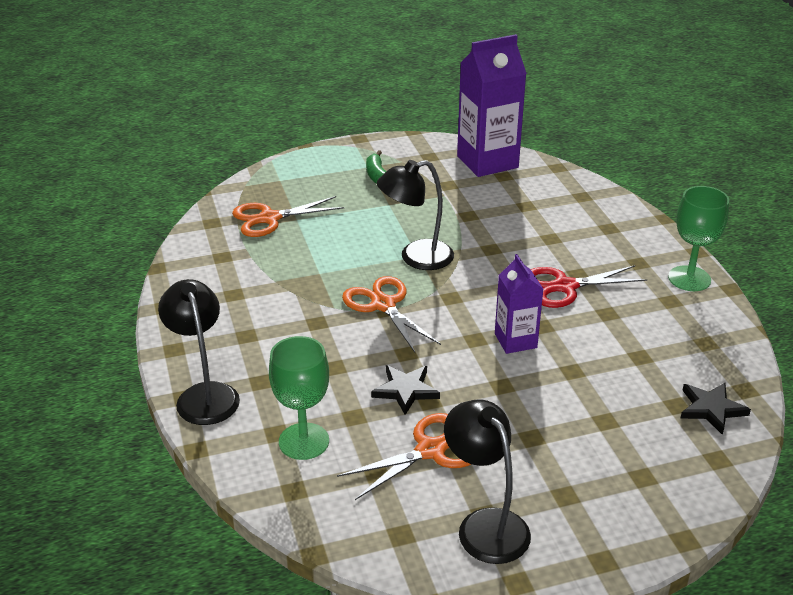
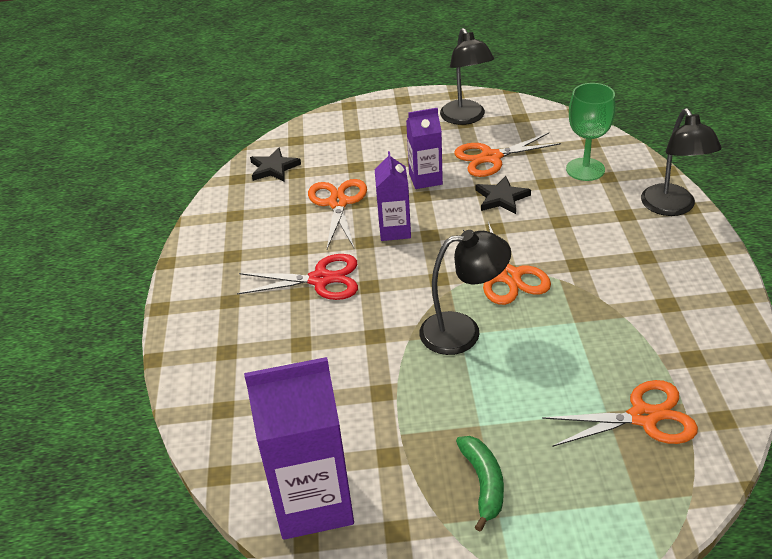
camera: 165 degrees left, 5 degrees up
(506, 409) = (425, 179): none -> purple carton
(597, 367) = (338, 203): none -> orange scissors
(689, 278) = (195, 277): green goblet -> none

